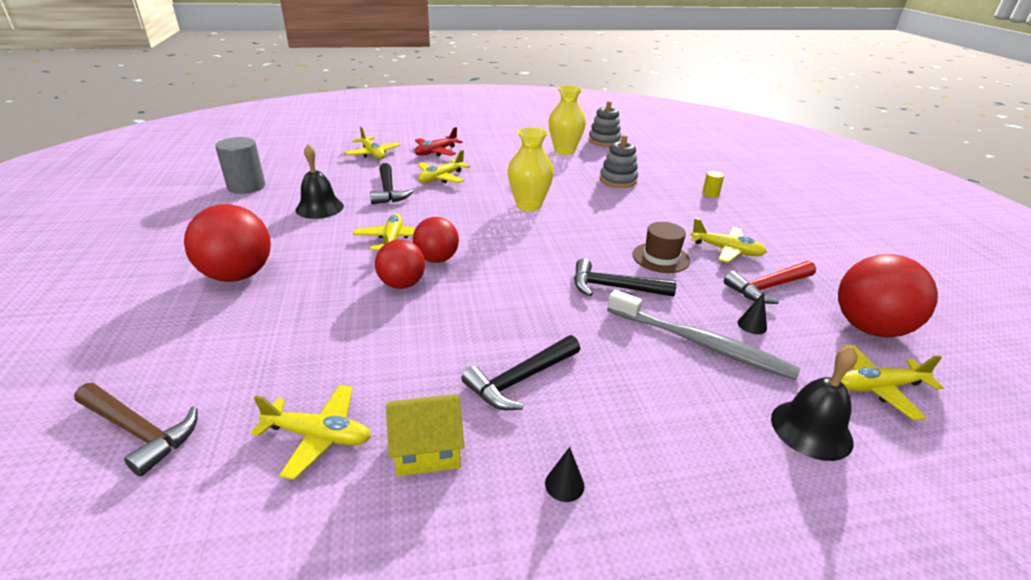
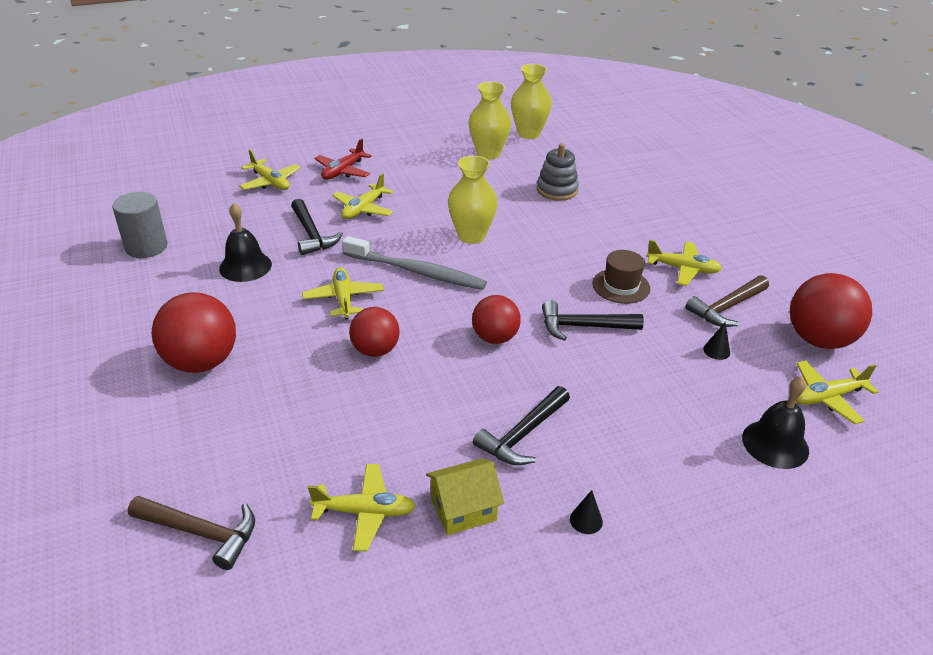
camera: 10 degrees left, 5 degrees up
(437, 259) = (399, 316): red ball -> red ball (495, 338)
(604, 141) = (528, 134): grey stacking toy -> yellow vase
(699, 343) = (673, 376): grey toothbrush -> grey toothbrush (416, 271)
(710, 193) = (656, 198): yellow cylinder -> none
(768, 287) = (726, 308): red hammer -> brown hammer

